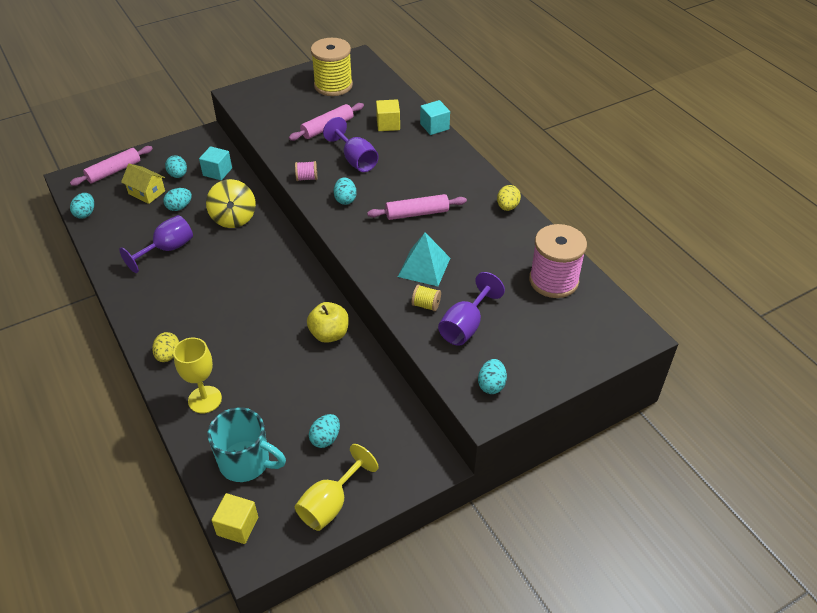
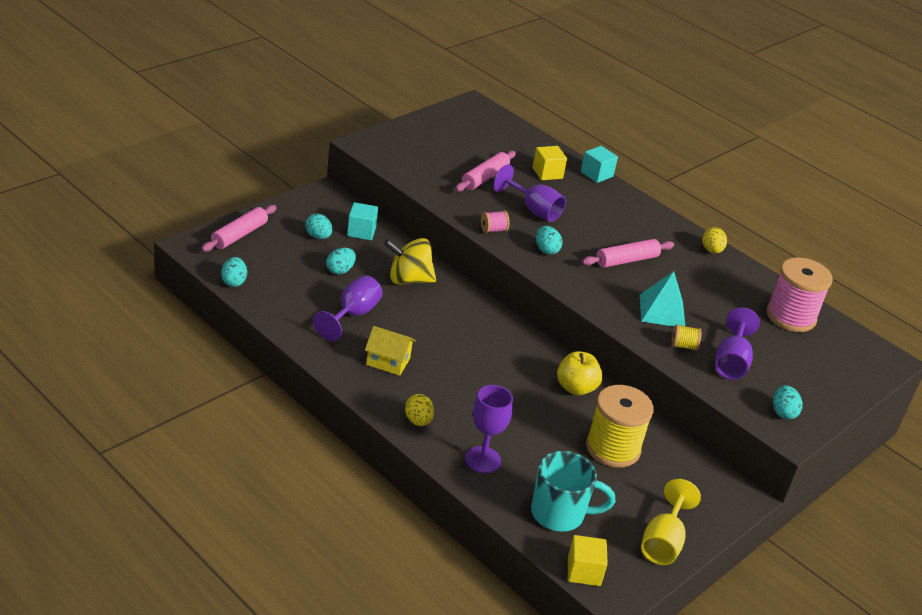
camera: 20 degrees left, 10 degrees down
(147, 192) = (292, 256): yellow house -> yellow house (388, 361)
(205, 399) = (482, 460): yellow goblet -> purple goblet
(234, 218) = (408, 279): yellow spinning top -> yellow spinning top turned 120 degrees clockwise
(325, 438) = (626, 484): turquoise egg -> none
(333, 85) = (465, 134): yellow spool -> yellow spool (613, 448)

